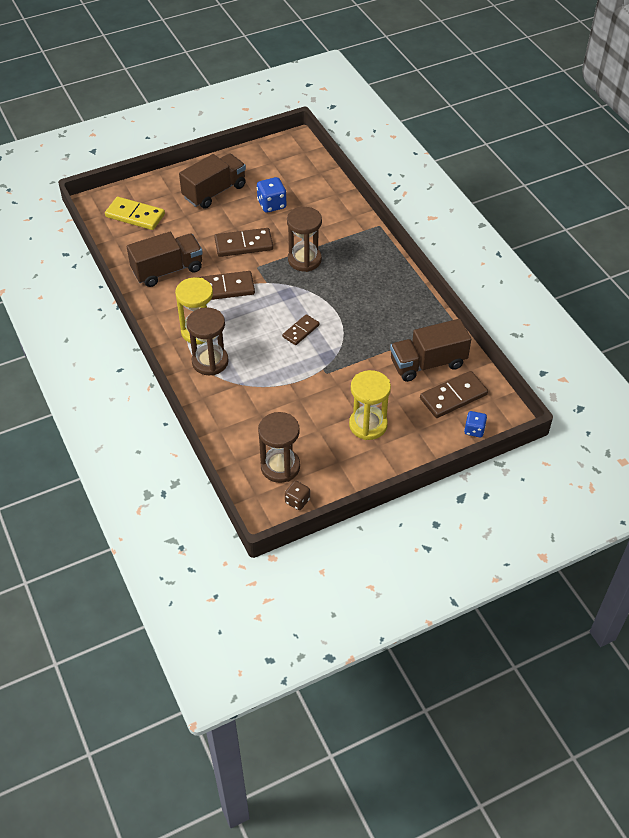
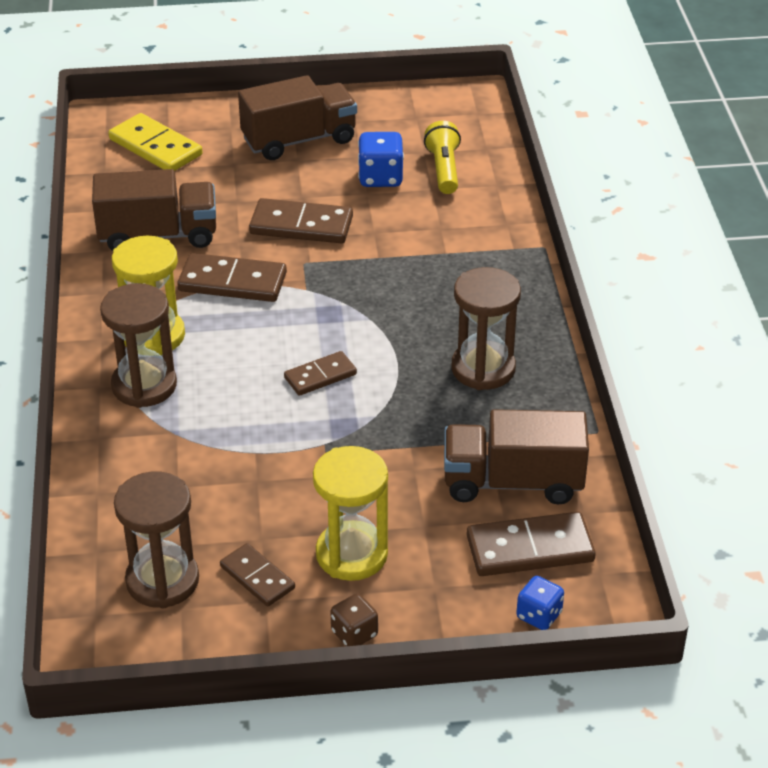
camera: 20 degrees right, 10 degrees down
(297, 501) = (159, 645): brown dice -> brown dice (354, 633)
(303, 191) = (444, 170): none -> yellow flashlight
(304, 260) = (388, 270): brown hourglass -> brown hourglass (483, 369)
(327, 451) = (257, 577): none -> brown domino

